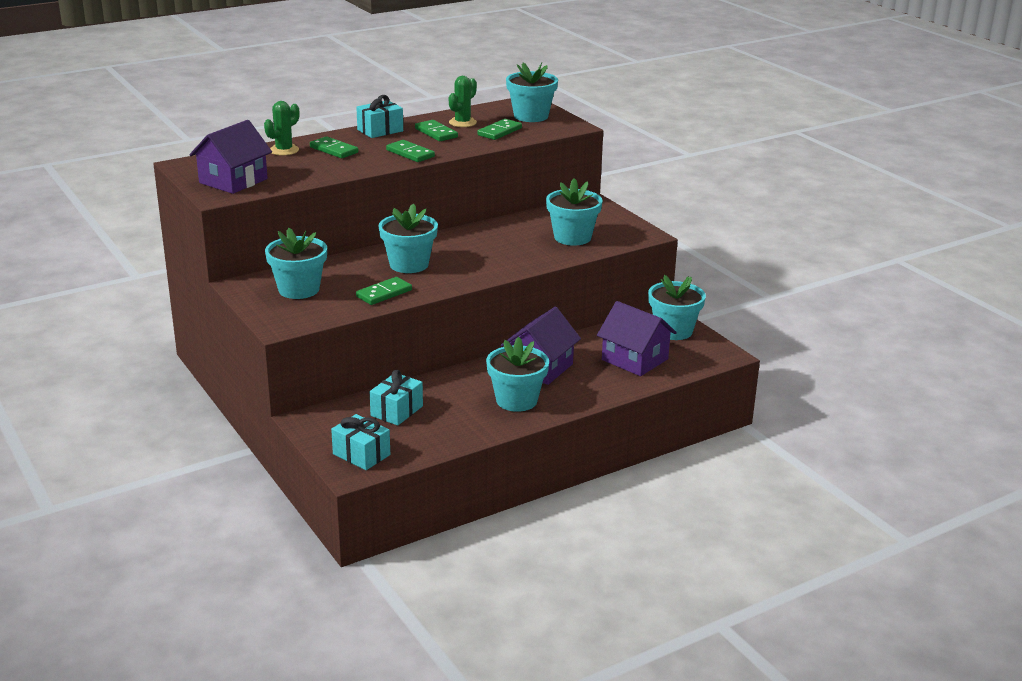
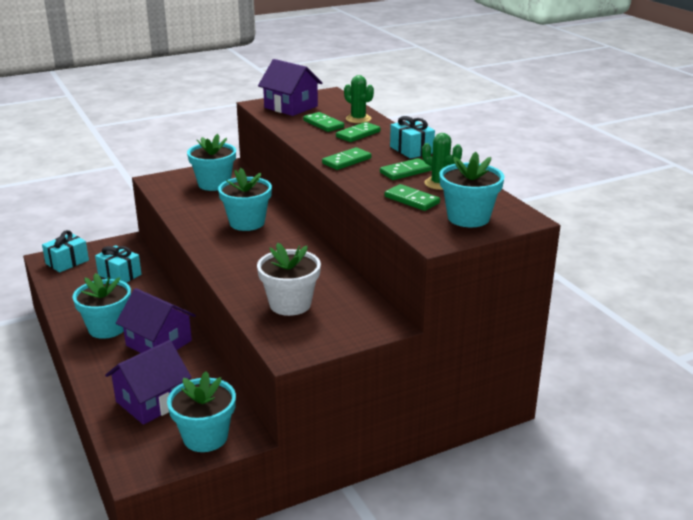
camera: 95 degrees right, 0 degrees up
(384, 293) = (194, 213): green domino -> green domino (323, 124)
(572, 237) = (290, 304): turquoise flower pot -> white flower pot

